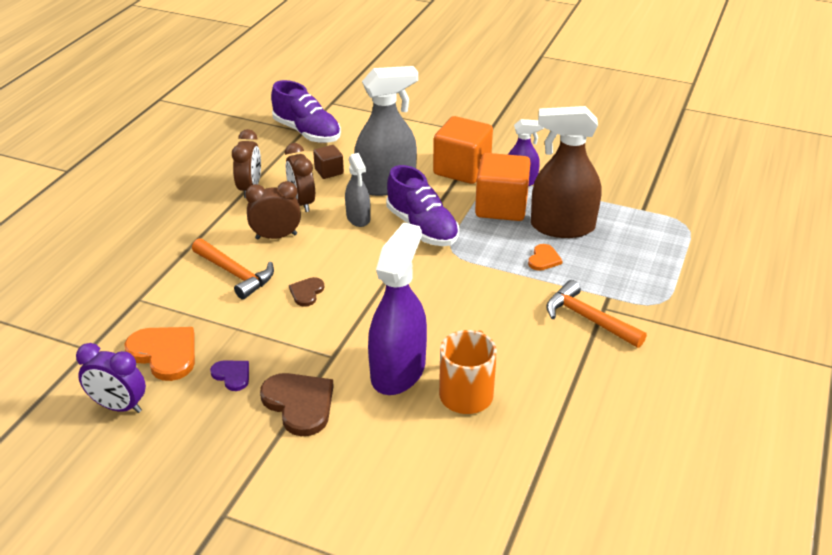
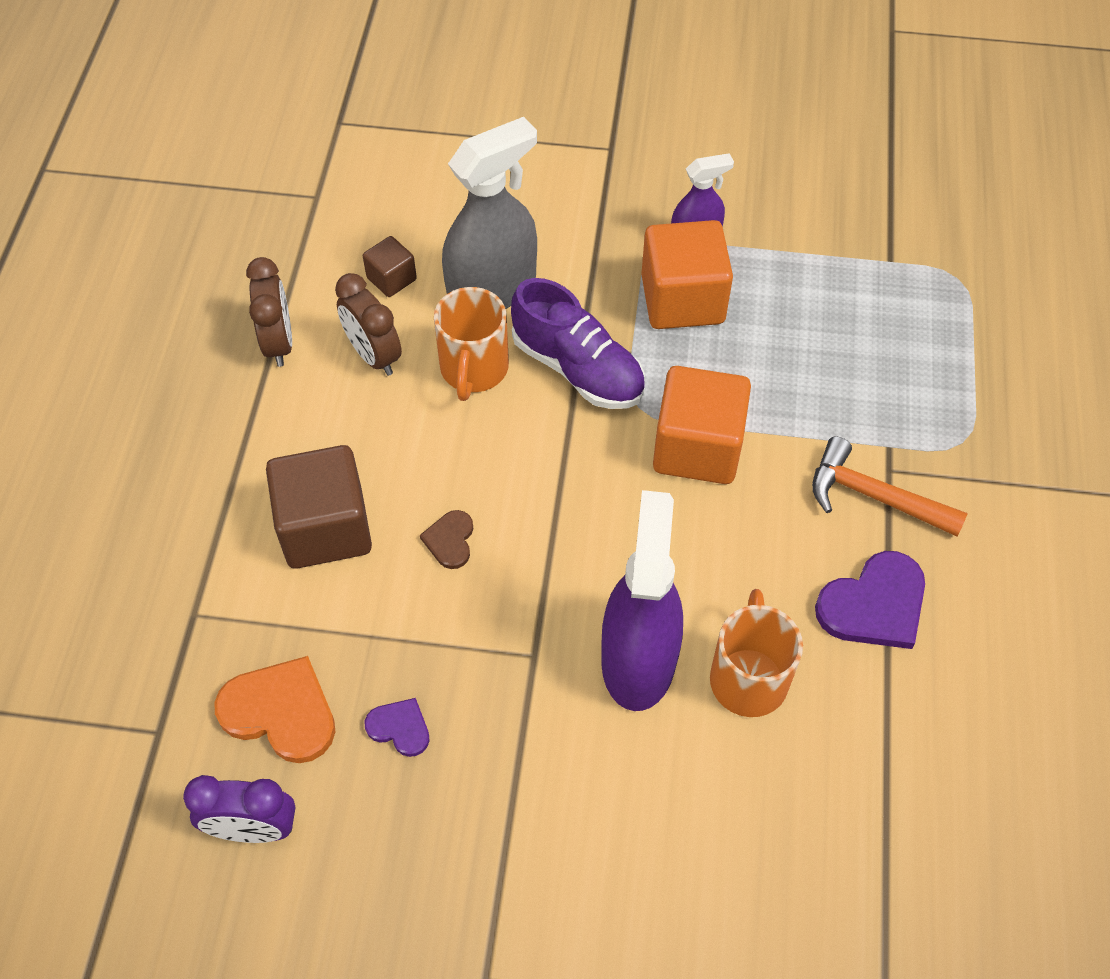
camera: 15 degrees left, 20 degrees up
(235, 274) = (325, 528): orange hammer -> brown cube
(276, 236) = (360, 436): brown clock -> none
(299, 404) = (519, 756): brown heart -> none
(307, 132) = (324, 198): purple shoe -> none
(358, 218) = (473, 369): grey spray bottle -> orange mug
(462, 169) = (598, 231): orange cube -> orange cube (697, 447)
(544, 259) = (777, 393): orange heart -> none
(562, 227) = (784, 322): brown spray bottle -> none
(567, 373) = (874, 604): none -> purple heart

